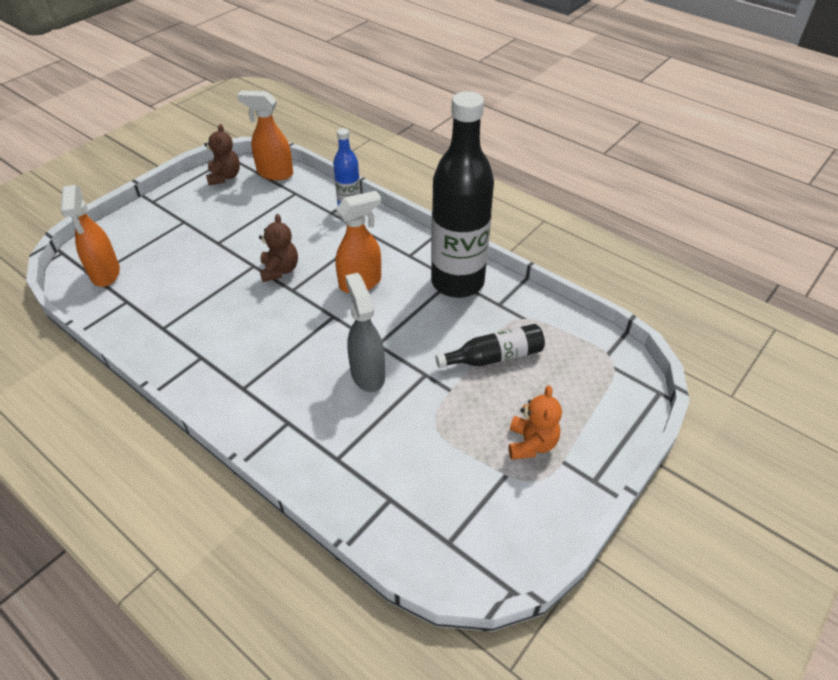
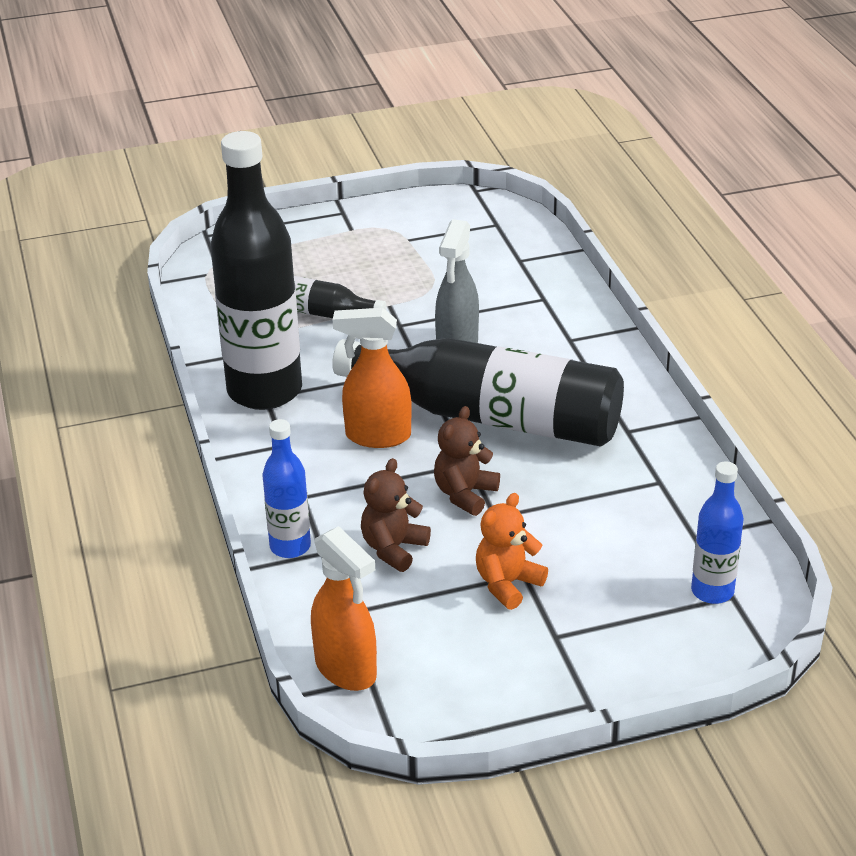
camera: 145 degrees left, 10 degrees down
(105, 274) = (712, 591): orange spray bottle -> blue bottle
(224, 177) = (436, 702): brown teddy bear -> brown teddy bear (393, 548)
(300, 327) = (491, 417): none -> black bottle
(531, 444) = (363, 247): orange teddy bear -> orange teddy bear (507, 584)

